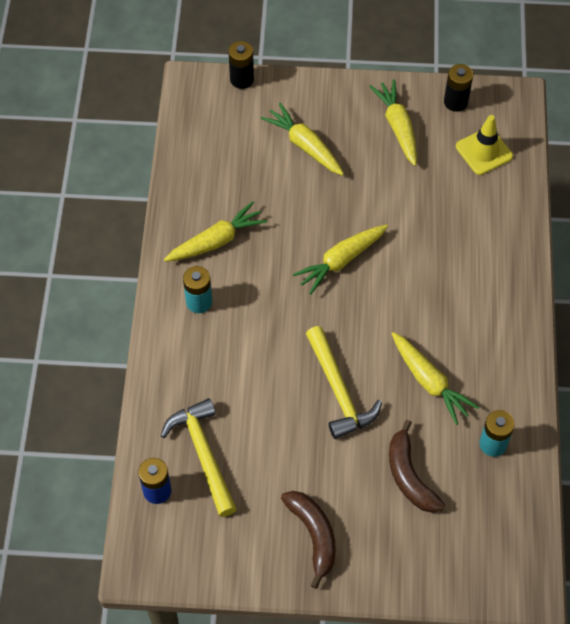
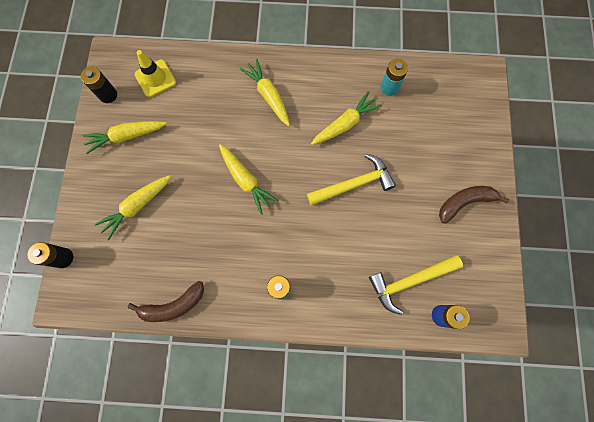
camera: 90 degrees left, 15 degrees up
(216, 241) = (224, 276): yellow carrot -> yellow carrot (268, 96)
(409, 476) = (416, 140): brown banana -> brown banana (173, 305)

